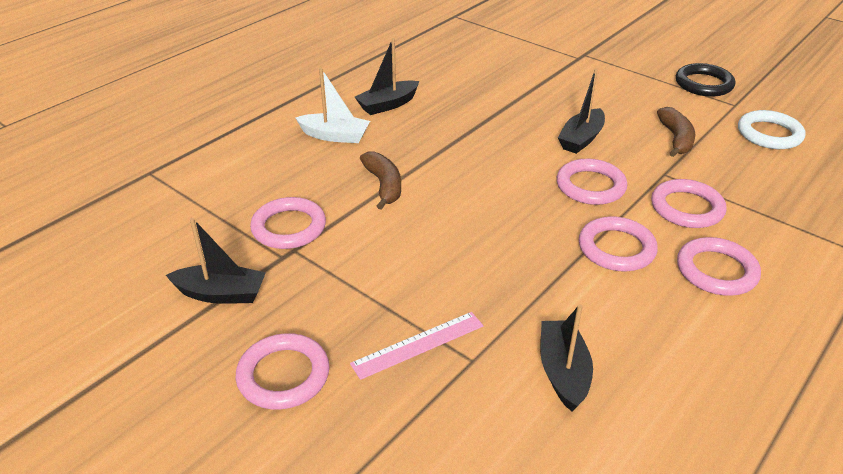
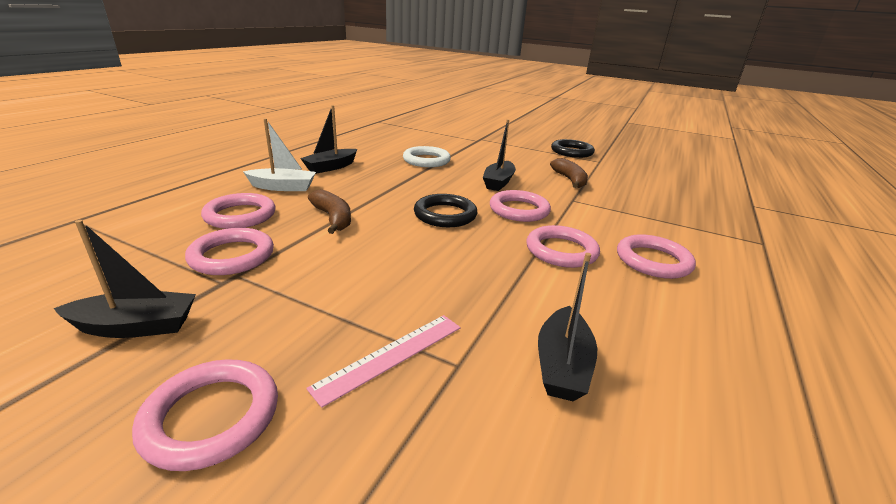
camera: 15 degrees left, 10 degrees down
(503, 188) = (445, 215): none -> black ring
(563, 372) = (562, 365): black boat -> black boat turned 150 degrees counterclockwise
(686, 208) = (602, 220): pink ring -> pink ring (240, 215)
(769, 134) = (633, 175): white ring -> white ring (426, 160)

